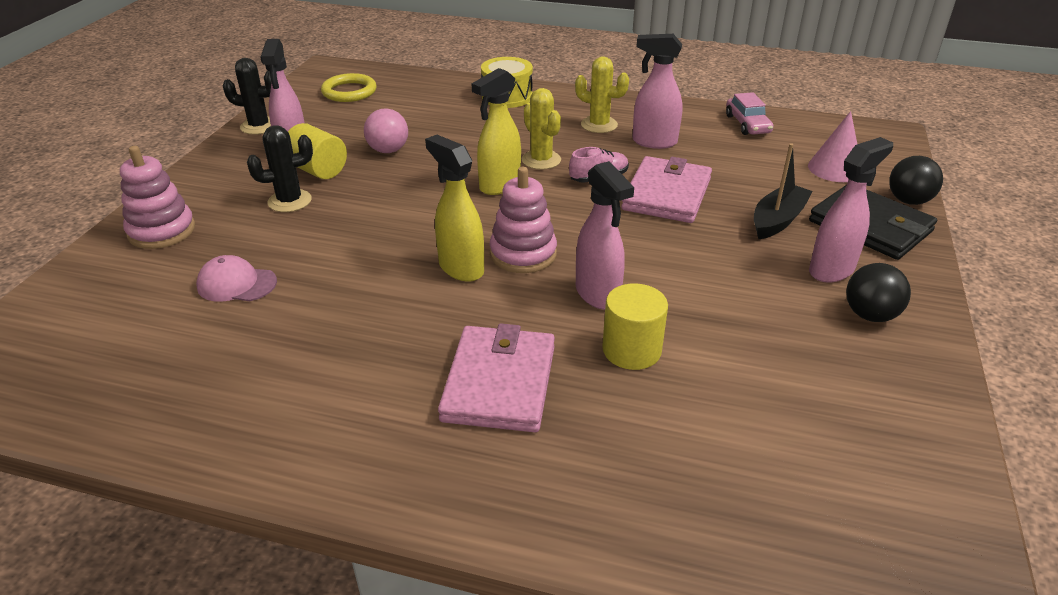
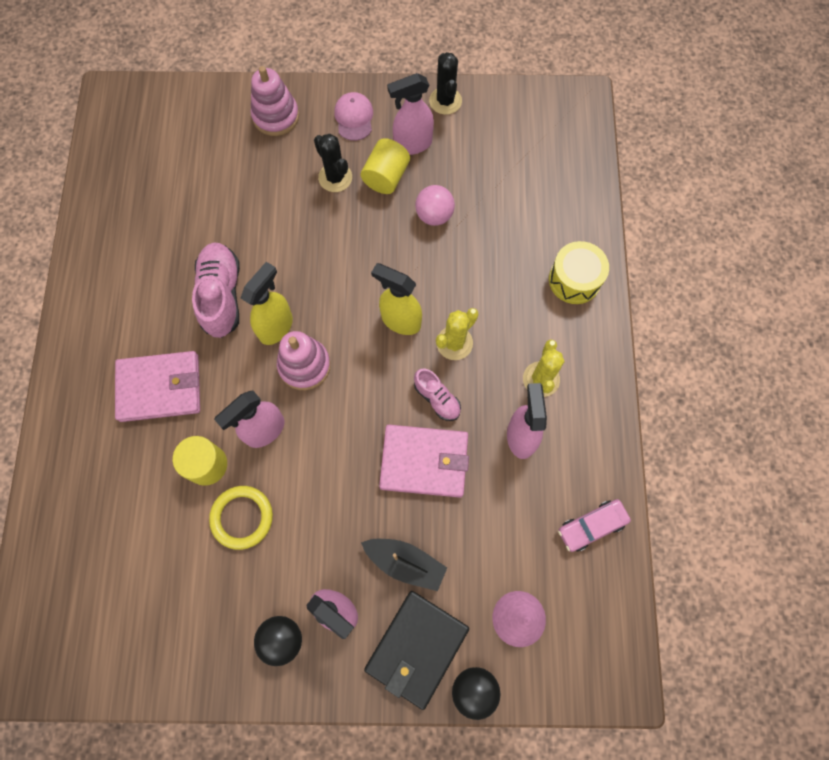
camera: 75 degrees right, 35 degrees up
(236, 284) = (227, 193): pink cap -> pink cap (354, 118)
(349, 92) = (536, 140): yellow ring -> yellow ring (242, 517)
(388, 307) = (221, 295): none -> pink shoe

